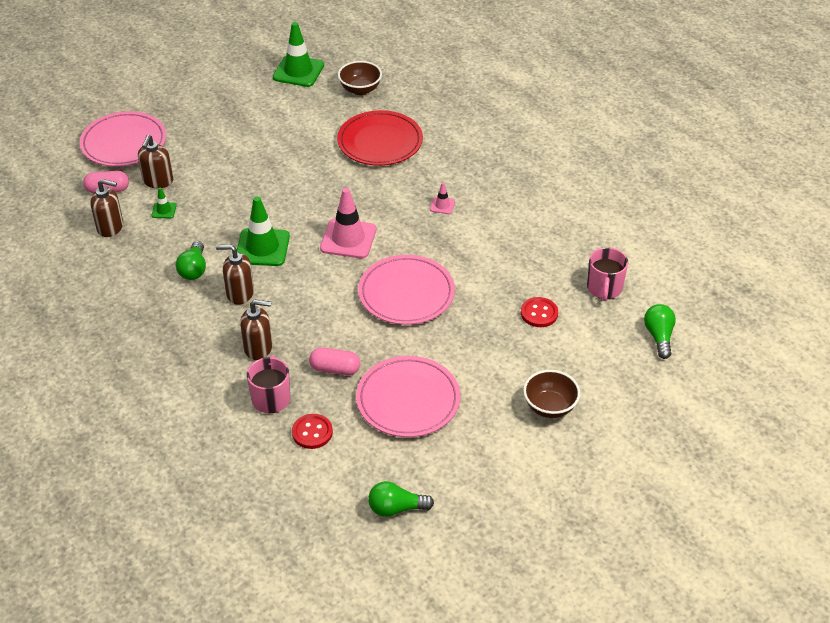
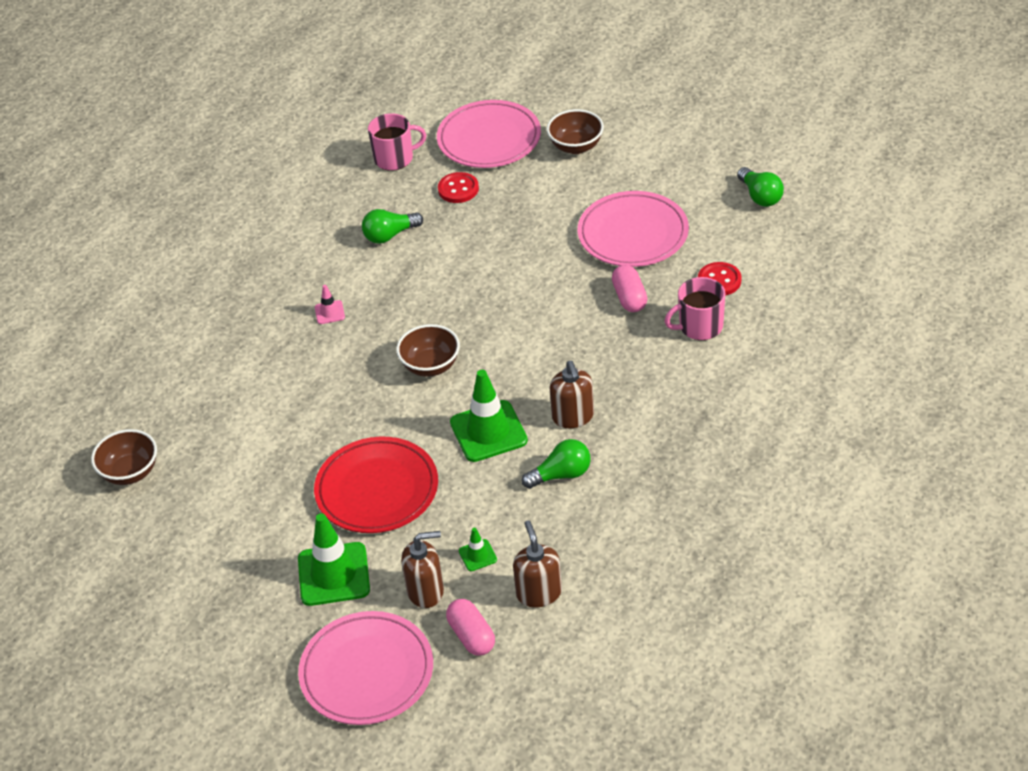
camera: 110 degrees left, 0 degrees up
(258, 348) = (641, 365): brown soap dispenser -> none
(298, 71) = (112, 556): green traffic cone -> green traffic cone (334, 574)
(348, 239) = (430, 366): pink traffic cone -> brown bowl
(380, 142) = (237, 409): red plate -> red plate (377, 490)
(406, 294) = (489, 288): pink plate -> pink plate (489, 139)
(659, 336) = (441, 109): green light bulb -> green light bulb (390, 235)

